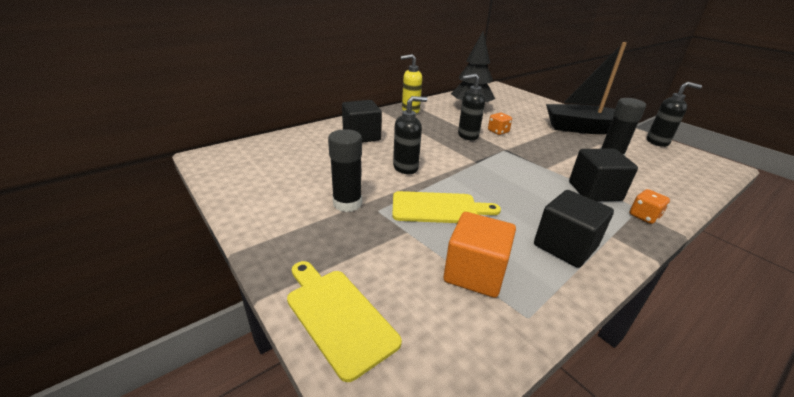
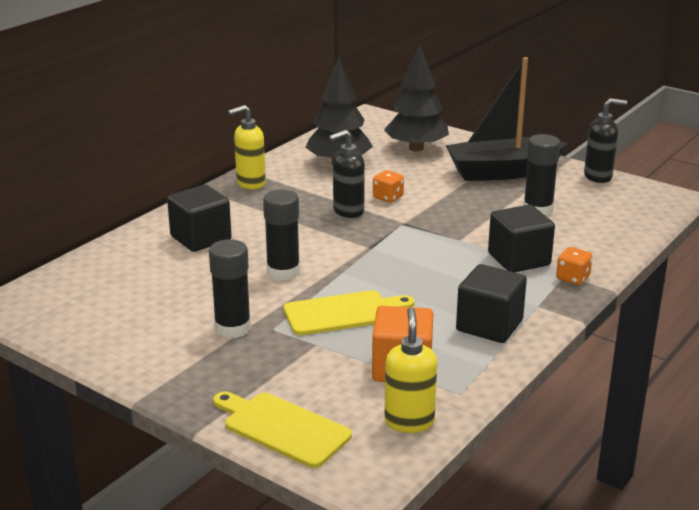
camera: 15 degrees left, 5 degrees down
(406, 168) = (283, 272): black soap dispenser -> black glue stick
(466, 342) = (409, 421): none -> yellow soap dispenser
(524, 107) = (416, 148): none -> black tree

